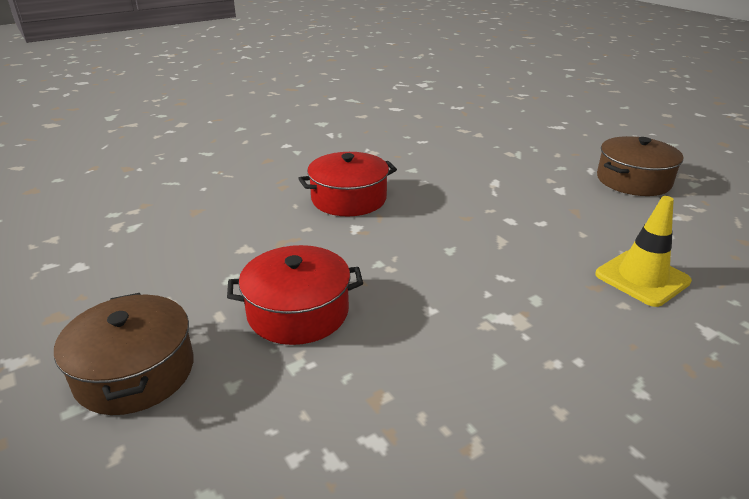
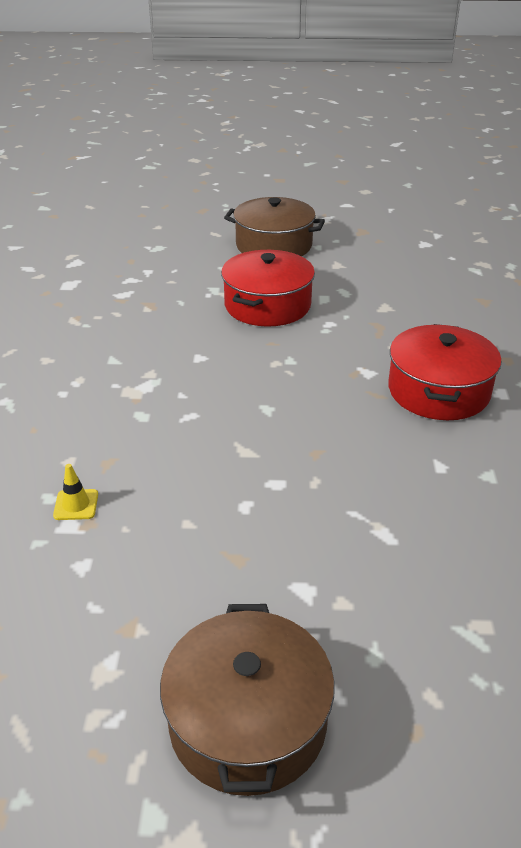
camera: 125 degrees right, 5 degrees up
(642, 278) = (76, 505): yellow traffic cone -> yellow traffic cone, size x0.45

